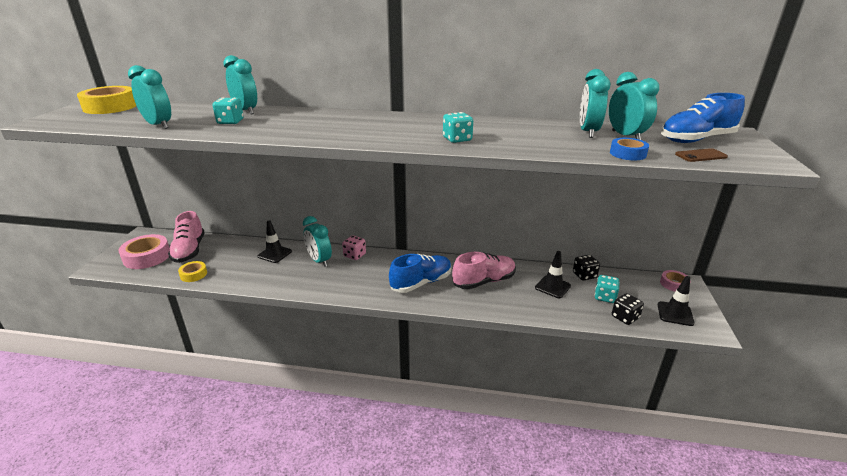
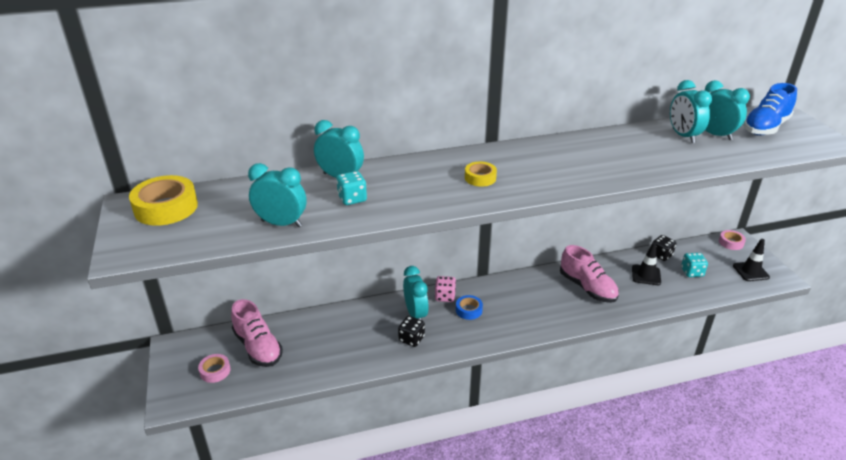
camera: 25 degrees left, 5 degrees up
(147, 257) = (215, 371): pink tape -> pink tape, size x0.55
(193, 274) = (298, 374): yellow tape -> yellow tape (480, 178)
(274, 254) = (360, 321): black traffic cone -> none
(319, 260) = (415, 314): turquoise clock -> turquoise clock turned 135 degrees counterclockwise
(421, 283) = (535, 307): blue shoe -> none
(457, 139) = (596, 171): turquoise dice -> none
(484, 281) = (587, 288): pink shoe -> pink shoe turned 105 degrees clockwise
(625, 317) = (719, 287): black dice -> black dice (411, 339)
(627, 154) = (738, 157): blue tape -> blue tape (469, 310)
(700, 156) = (786, 147): brown phone -> none

